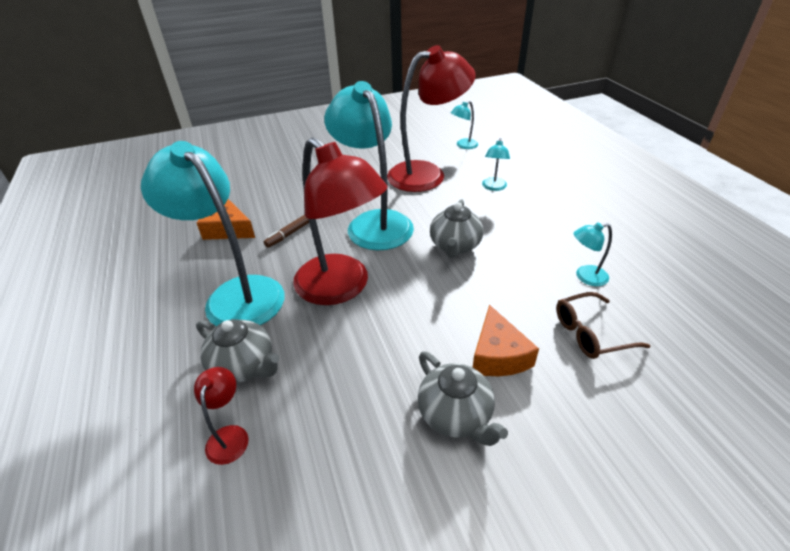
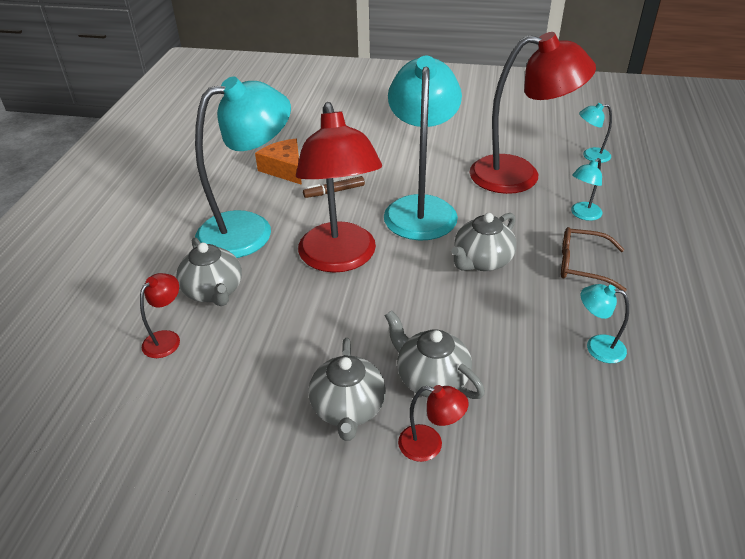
camera: 30 degrees right, 0 degrees up
(235, 294) = (249, 229): turquoise lamp -> turquoise lamp turned 75 degrees clockwise
(498, 355) = (431, 378): orange cheese -> grey teapot
(544, 412) = (429, 445): none -> red lamp
(590, 333) = (546, 402): brown glasses -> brown glasses (582, 265)

